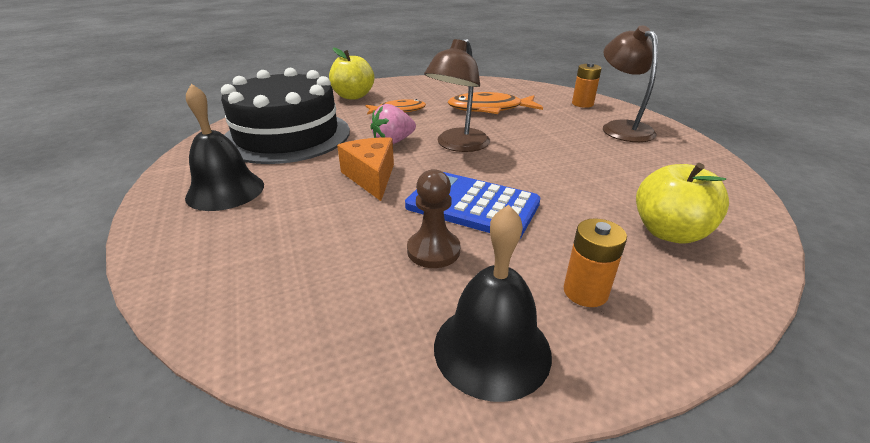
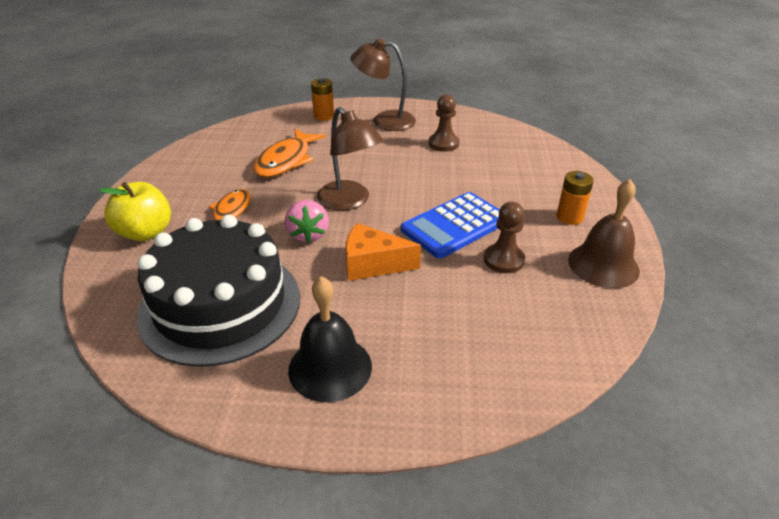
camera: 65 degrees left, 5 degrees up
(492, 348) = (603, 265): black bell -> brown bell
(628, 165) = (443, 144): none -> brown pawn
(669, 232) = (528, 167): yellow apple -> none

